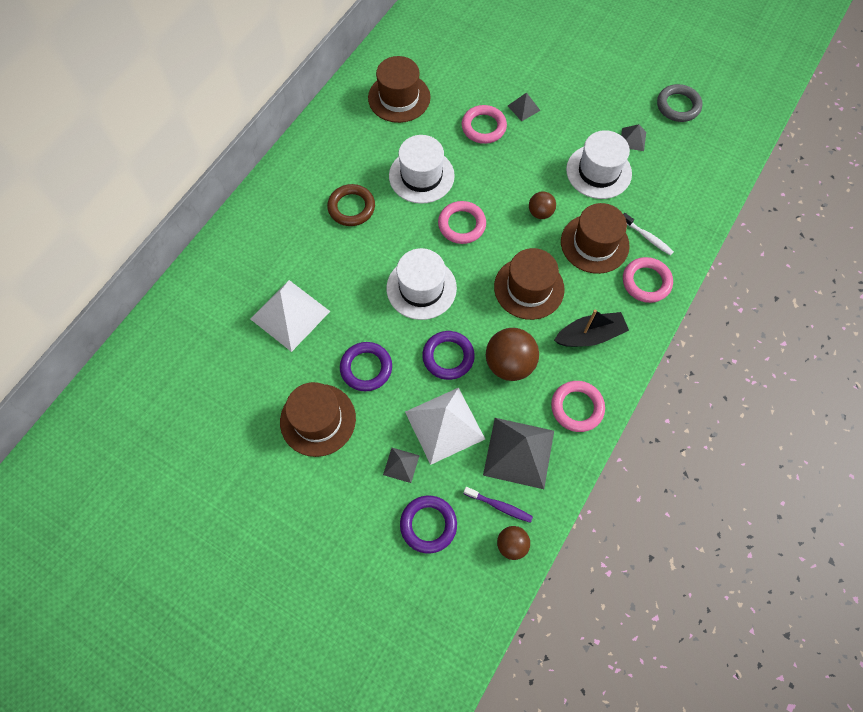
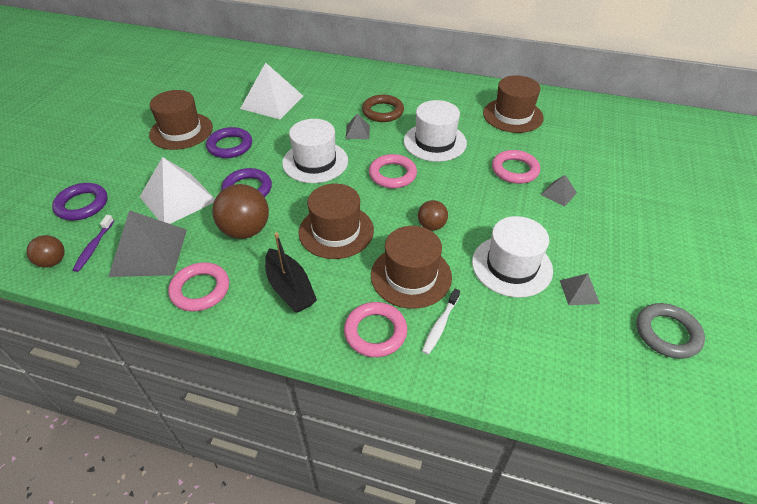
camera: 75 degrees right, 20 degrees down
(401, 465) = (140, 180): grey pyramid -> grey pyramid (357, 132)

